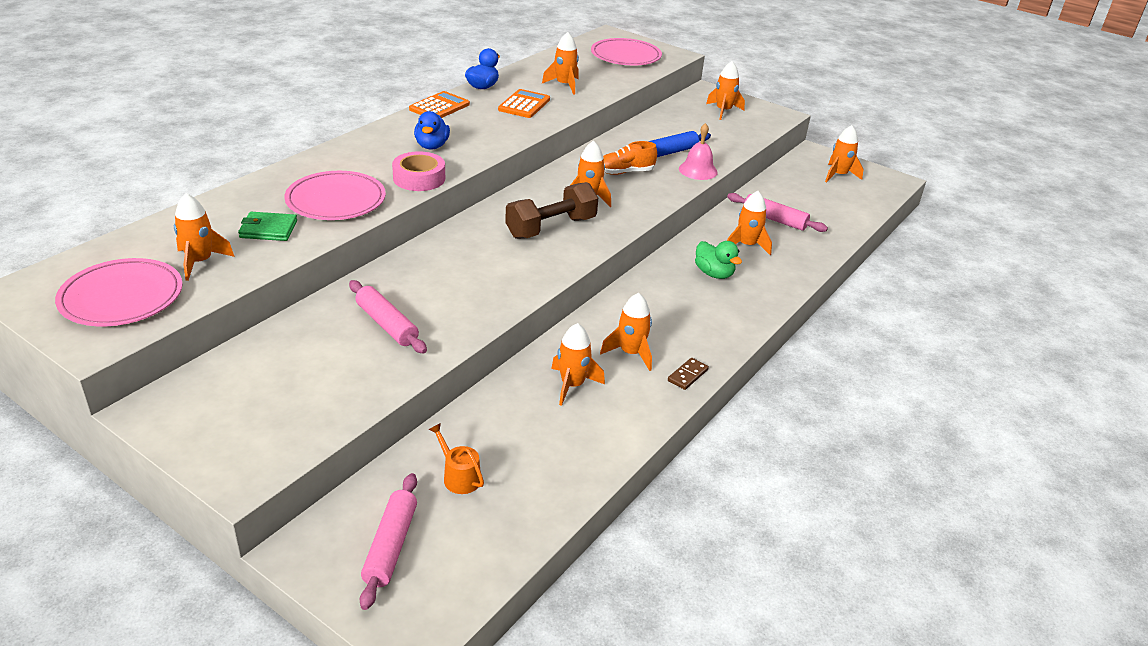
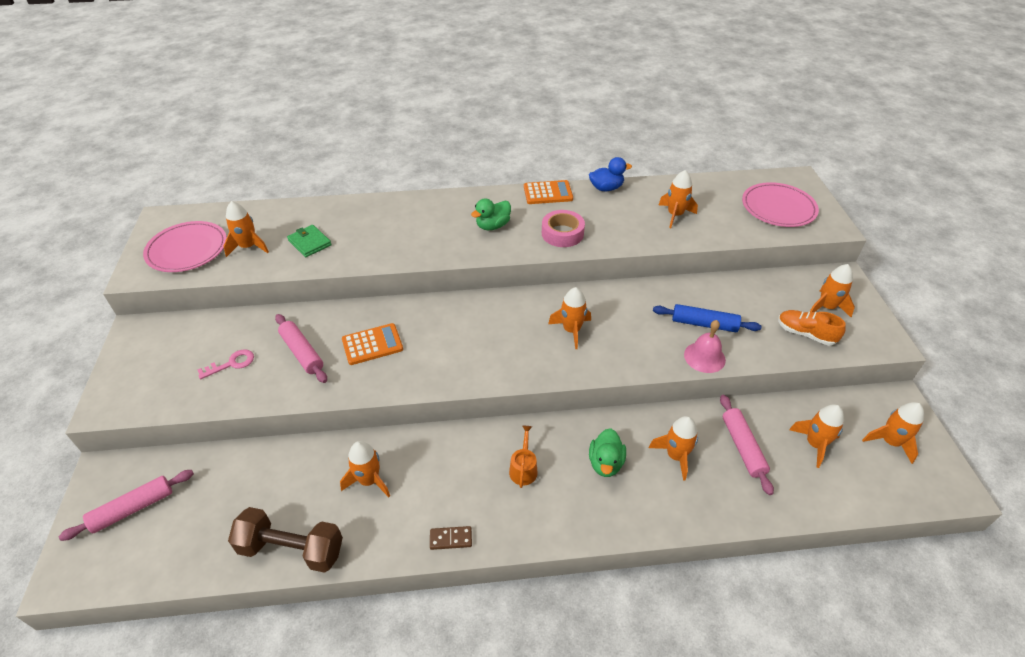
camera: 50 degrees right, 10 degrees up
(327, 370) = (231, 364): none -> pink key
(336, 200) = (373, 240): pink plate -> none
(387, 324) = (302, 353): pink rolling pin -> pink rolling pin turned 45 degrees counterclockwise
(419, 178) = (445, 250): pink tape -> pink tape (562, 233)
(432, 146) = (493, 226): blue duck -> green duck
(459, 477) = (221, 493): orange watering can -> orange watering can (523, 469)
(524, 105) = (613, 220): orange calculator -> orange calculator (372, 344)
(551, 228) = (505, 341): brown dumbbell -> brown dumbbell (292, 549)
(625, 172) = (636, 323): orange shoe -> orange shoe (805, 334)
(631, 353) = (441, 486): orange rocket -> orange rocket (815, 444)

